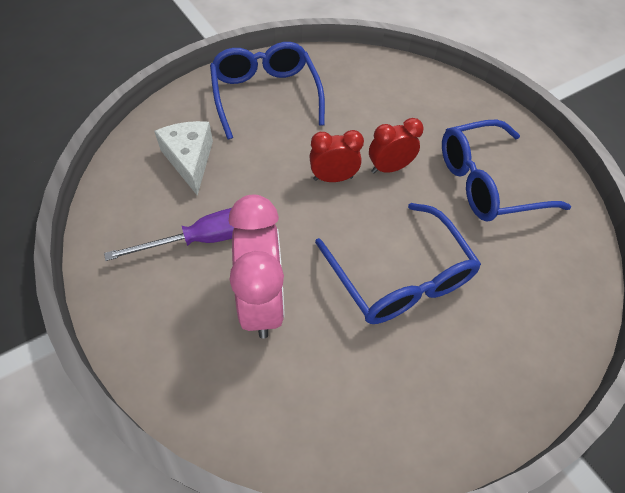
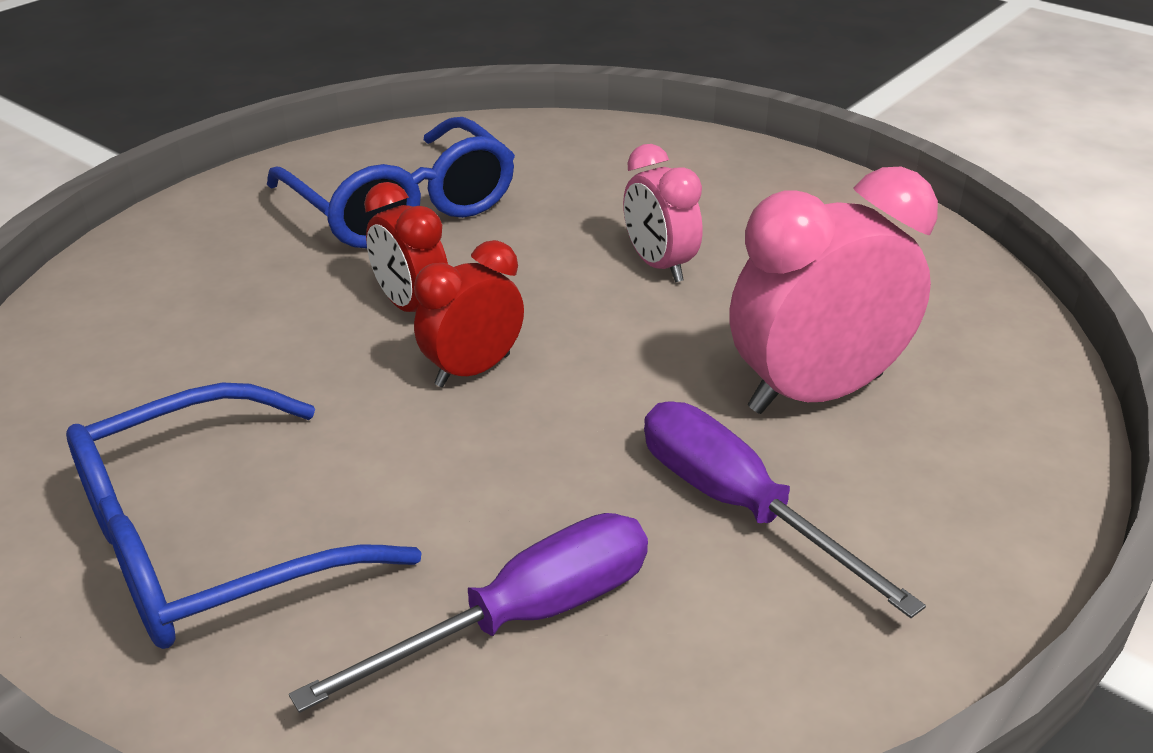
camera: 105 degrees left, 20 degrees down
(189, 160) = (522, 618): white cheese -> purple screwdriver
(333, 178) = (472, 370): red clock -> red clock turned 75 degrees clockwise
(399, 277) = (659, 266): blue glasses -> pink clock

